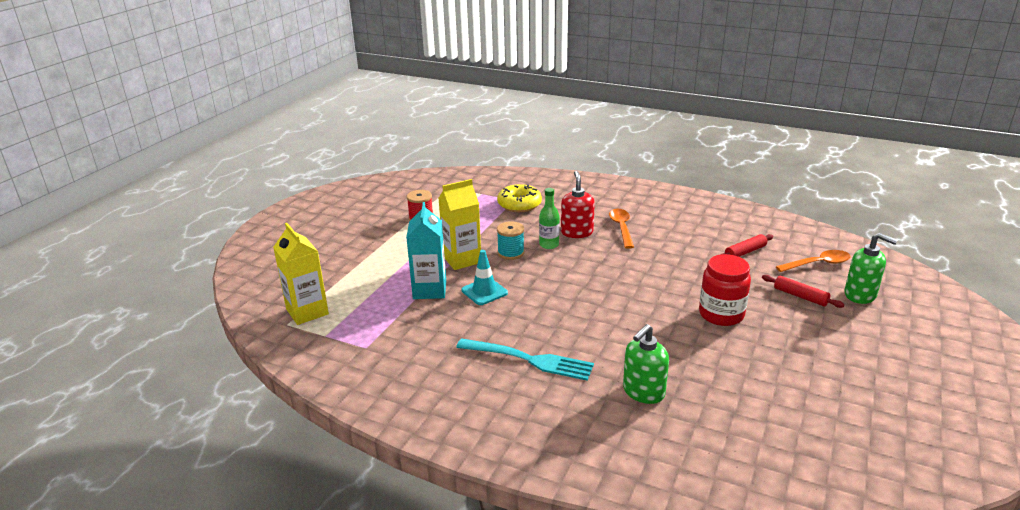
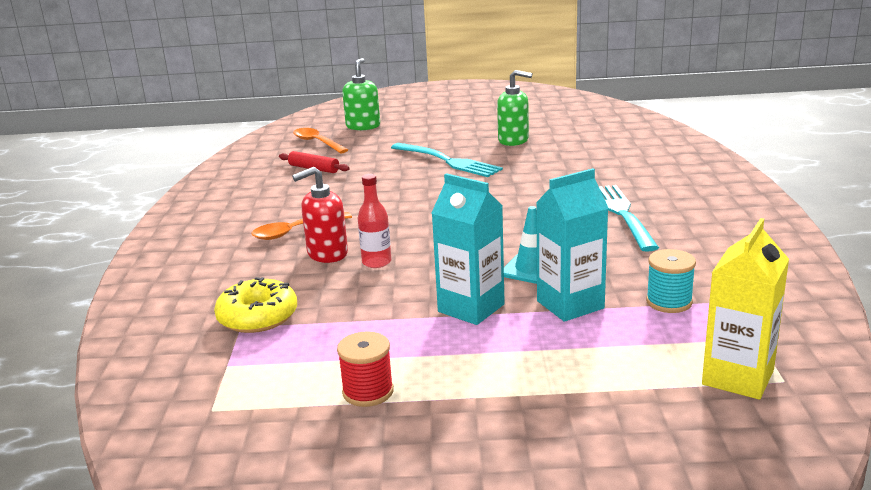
camera: 115 degrees left, 5 degrees down
(462, 260) = (471, 308): yellow carton -> turquoise carton
(511, 253) = (420, 280): turquoise spool -> turquoise spool (669, 302)
(549, 245) = (376, 262): green bottle -> red bottle
(643, 392) = (600, 167): green soap dispenser -> green soap dispenser (513, 140)
(721, 314) = (448, 161): red jar -> turquoise fork
(800, 296) = (385, 142): red rolling pin -> none

